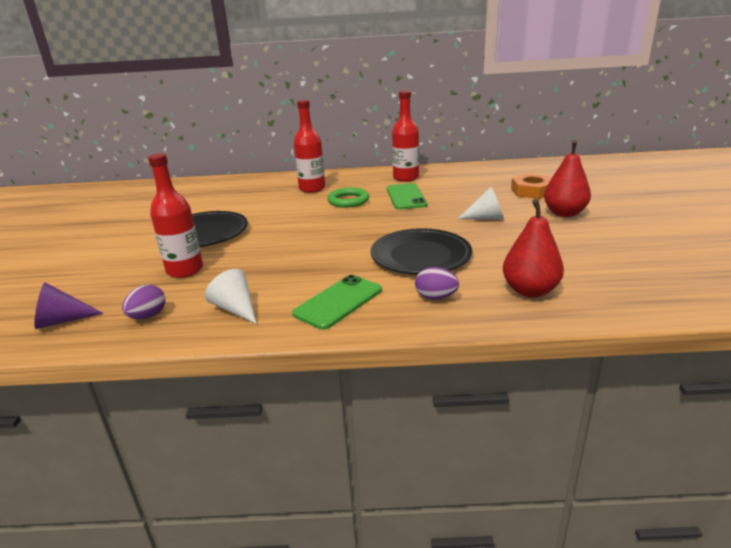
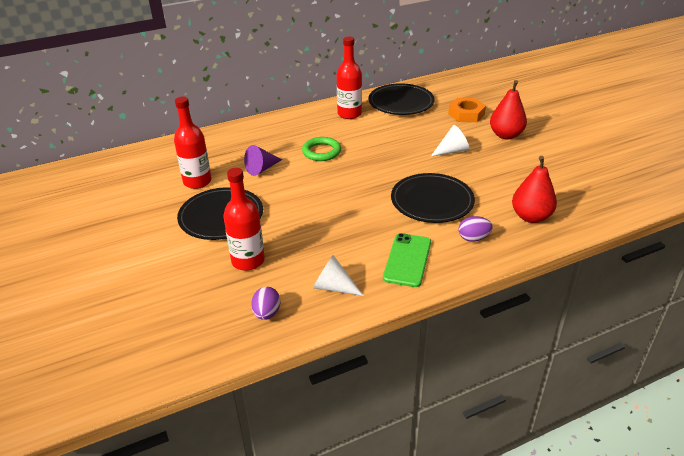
camera: 25 degrees left, 10 degrees up
(62, 321) = (193, 338): purple cone -> purple cone (262, 169)
(312, 188) = (273, 142): red bottle -> red bottle (197, 182)
(406, 197) = (369, 138): green phone -> none
(467, 175) = (401, 102): none -> black plate

